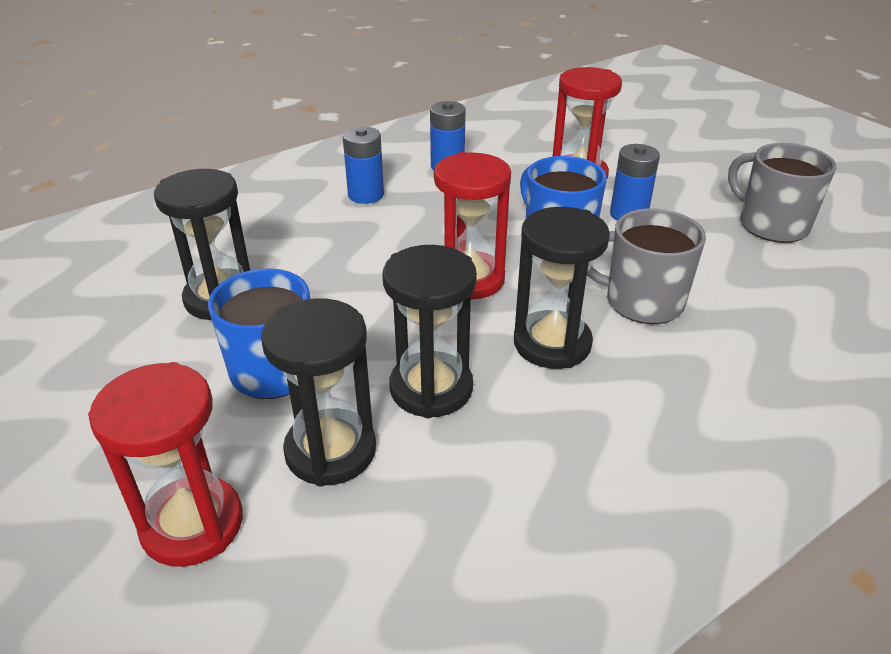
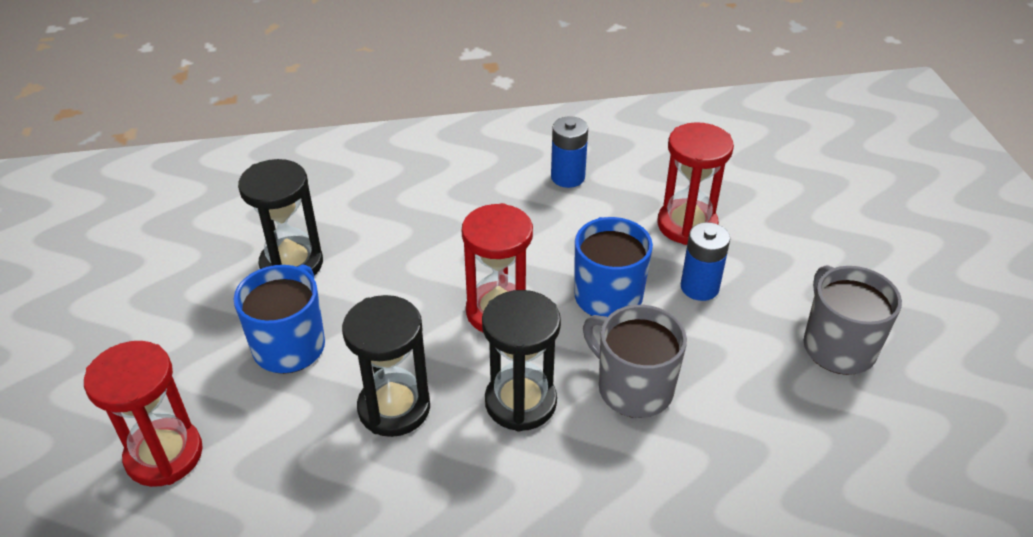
camera: 25 degrees right, 5 degrees up
(330, 451) = (287, 434): black hourglass -> none
(366, 195) = (472, 189): blue battery -> none

